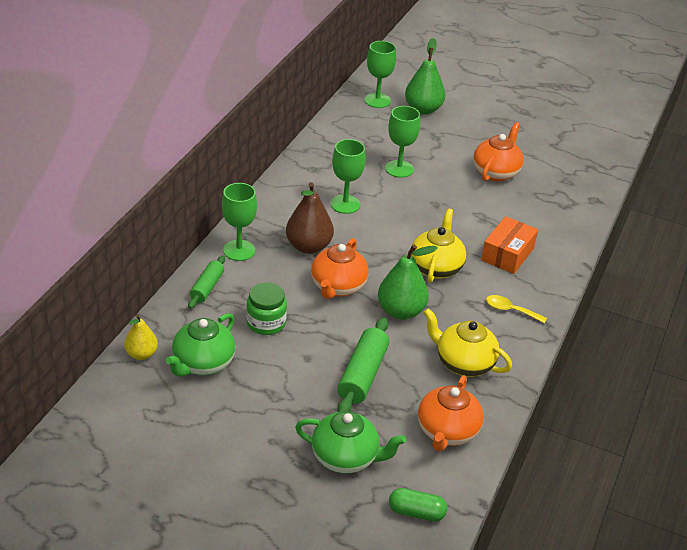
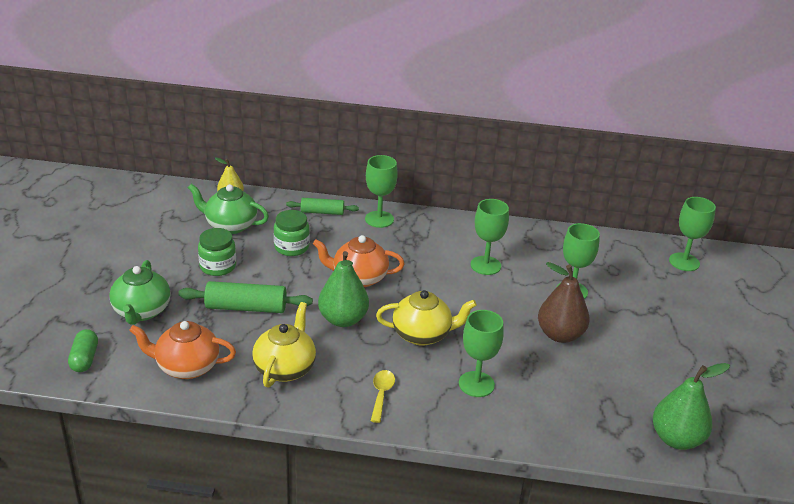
camera: 75 degrees right, 5 degrees down
(281, 385) = (218, 266): none -> green jar
(309, 247) = (407, 254): brown pear -> brown pear (560, 335)
(423, 109) = (699, 295): green pear -> green pear (676, 439)
(496, 172) = (624, 362): orange teapot -> none
(507, 254) = (476, 384): orange box -> green goblet

